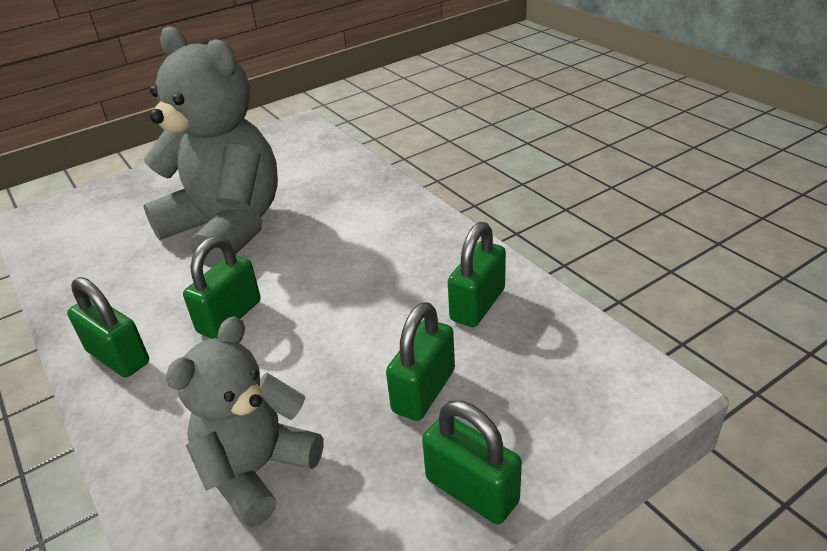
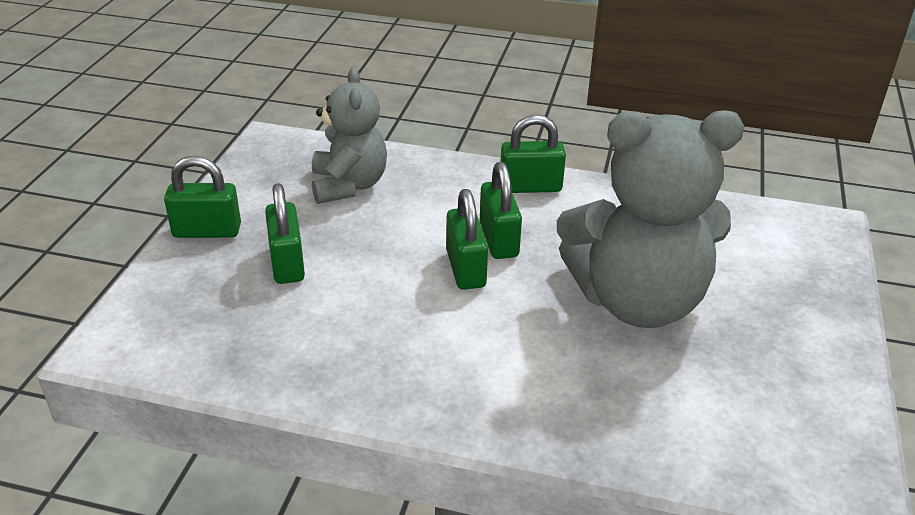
camera: 135 degrees right, 0 degrees up
(477, 305) = (303, 343): green padlock -> green padlock (465, 269)

